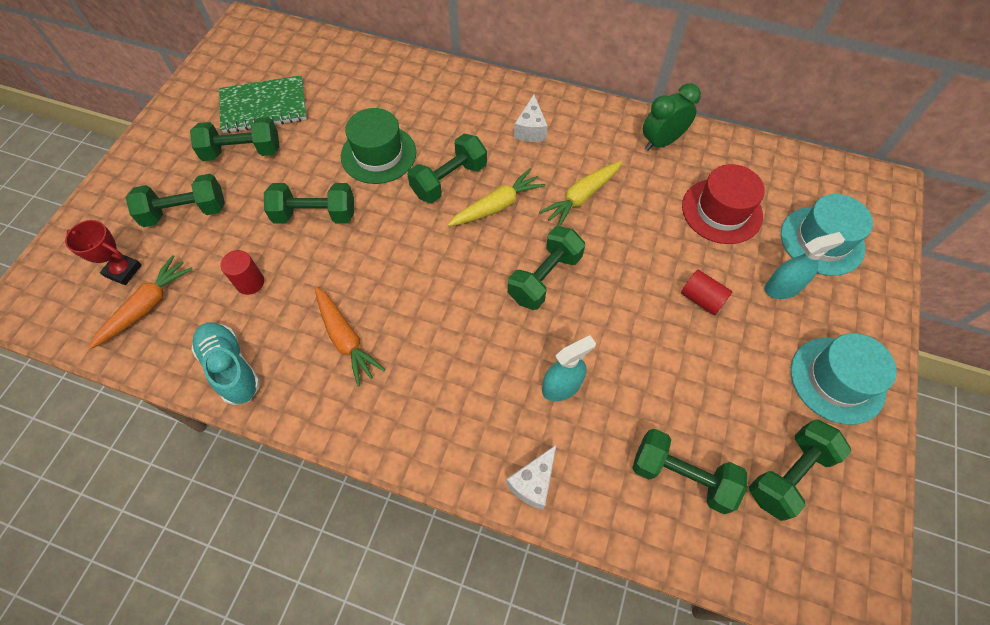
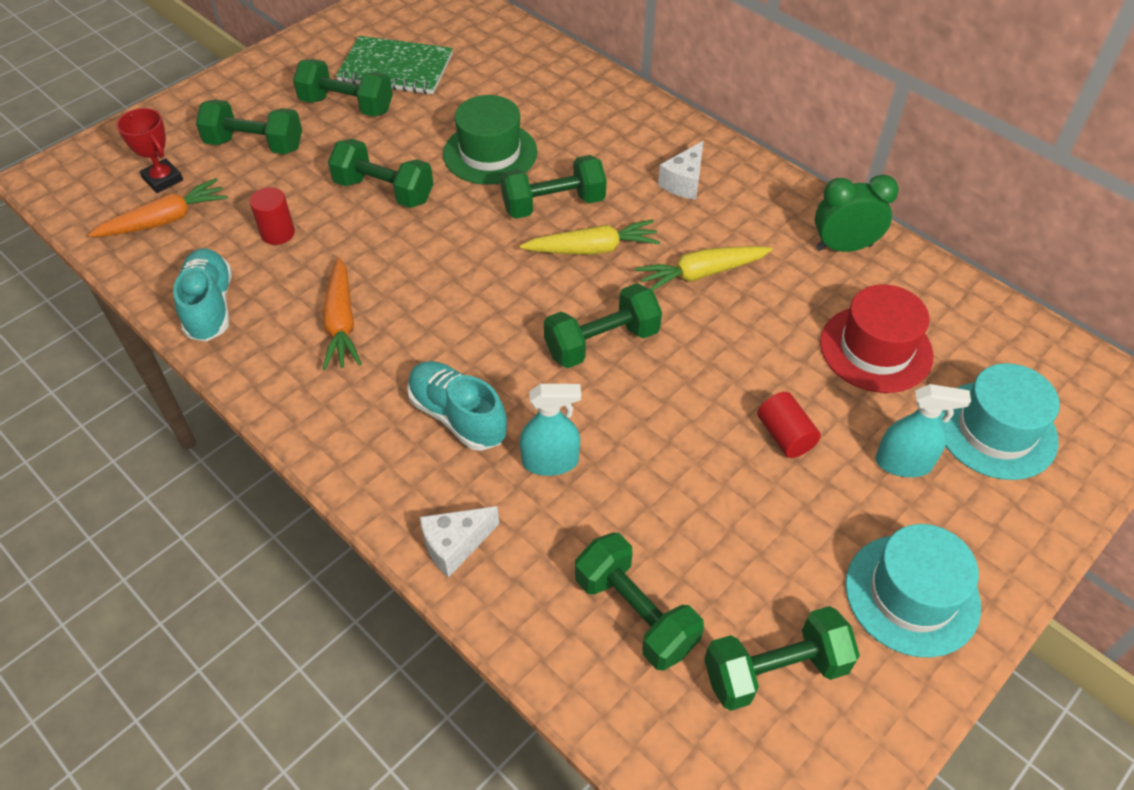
camera: 25 degrees right, 10 degrees down
(477, 379) = (458, 416): none -> turquoise shoe

